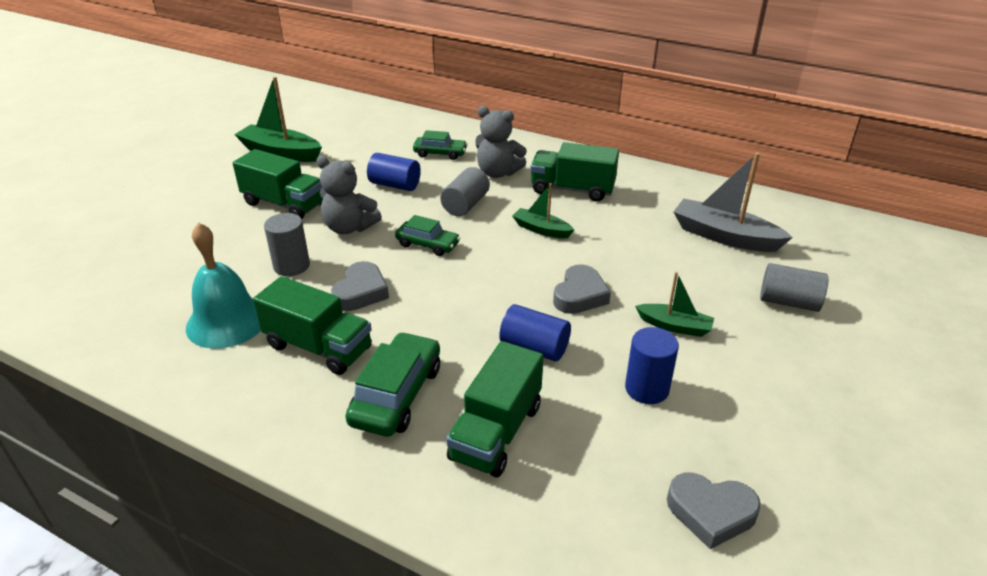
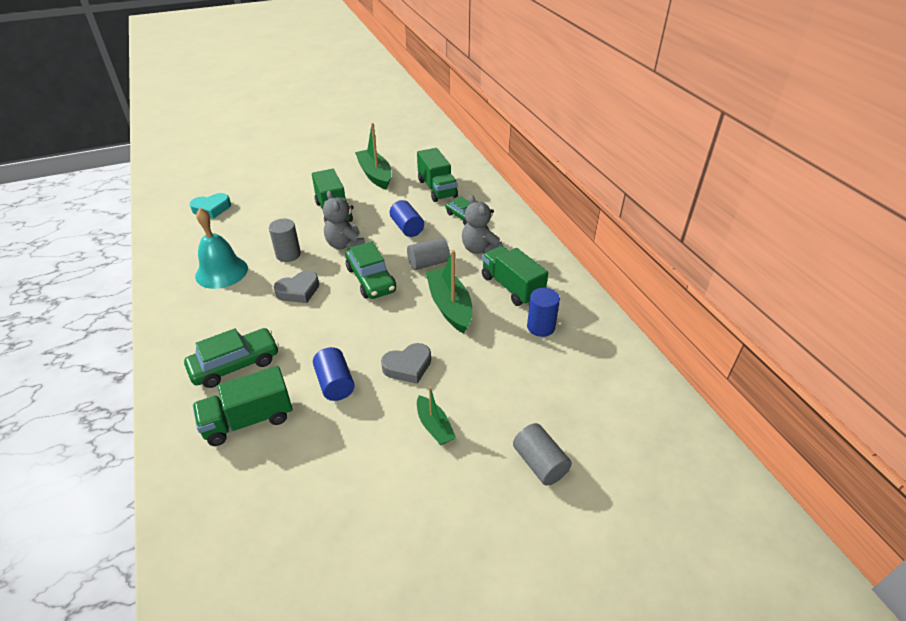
camera: 40 degrees right, 5 degrees up
(99, 267) = (211, 209): none -> turquoise heart
(318, 347) = (239, 312): green truck -> green truck (437, 188)
(427, 244) = (371, 279): green car -> green car, size x1.57
(541, 229) = (450, 306): green boat -> green boat, size x1.73
(647, 389) = (357, 454): blue cylinder -> blue cylinder (540, 327)
(710, 512) = (280, 555): grey heart -> none
(724, 236) = (569, 384): grey boat -> none

